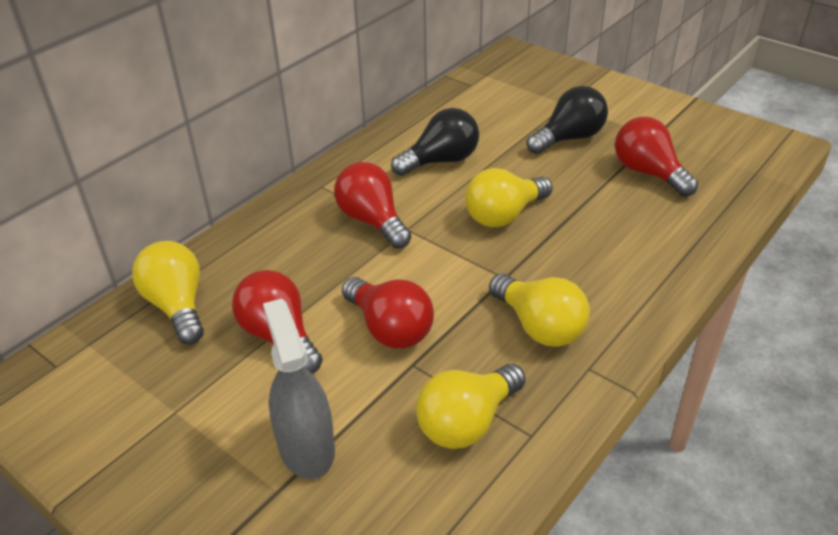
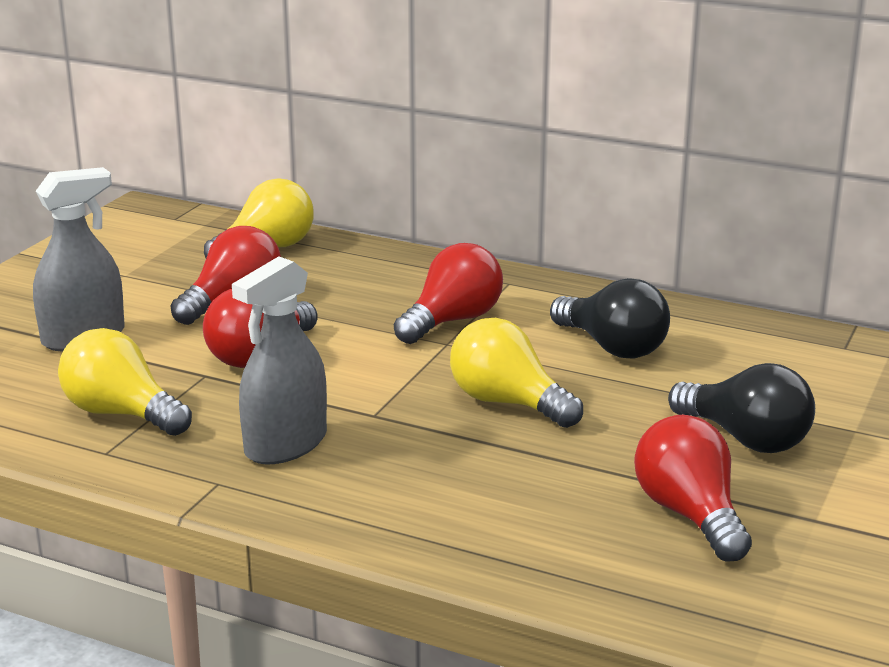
camera: 75 degrees right, 15 degrees down
(539, 326) = (286, 444): yellow light bulb -> grey spray bottle
(648, 173) = (690, 515): red light bulb -> red light bulb turned 60 degrees counterclockwise

